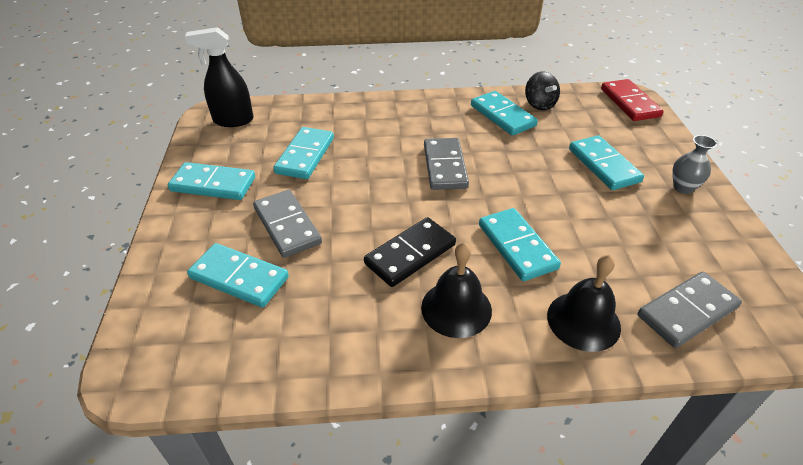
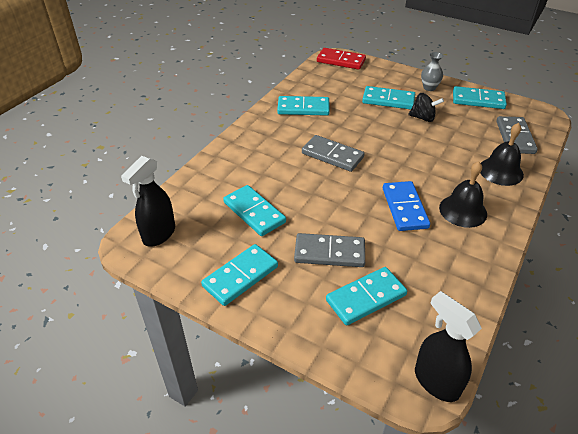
camera: 55 degrees left, 0 degrees up
(146, 381) = (436, 381): none -> black spray bottle
(410, 254) = (405, 208): black domino -> blue domino
(517, 246) = (430, 164): turquoise domino -> turquoise domino (478, 100)
(539, 104) = (307, 89): black spinning top -> black spinning top (423, 118)

